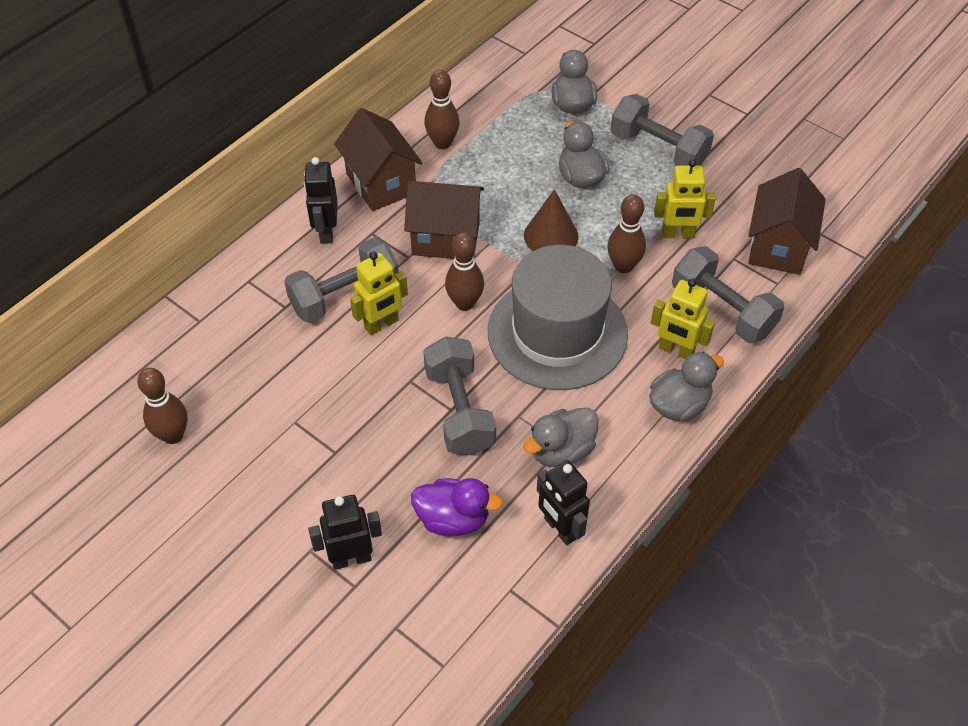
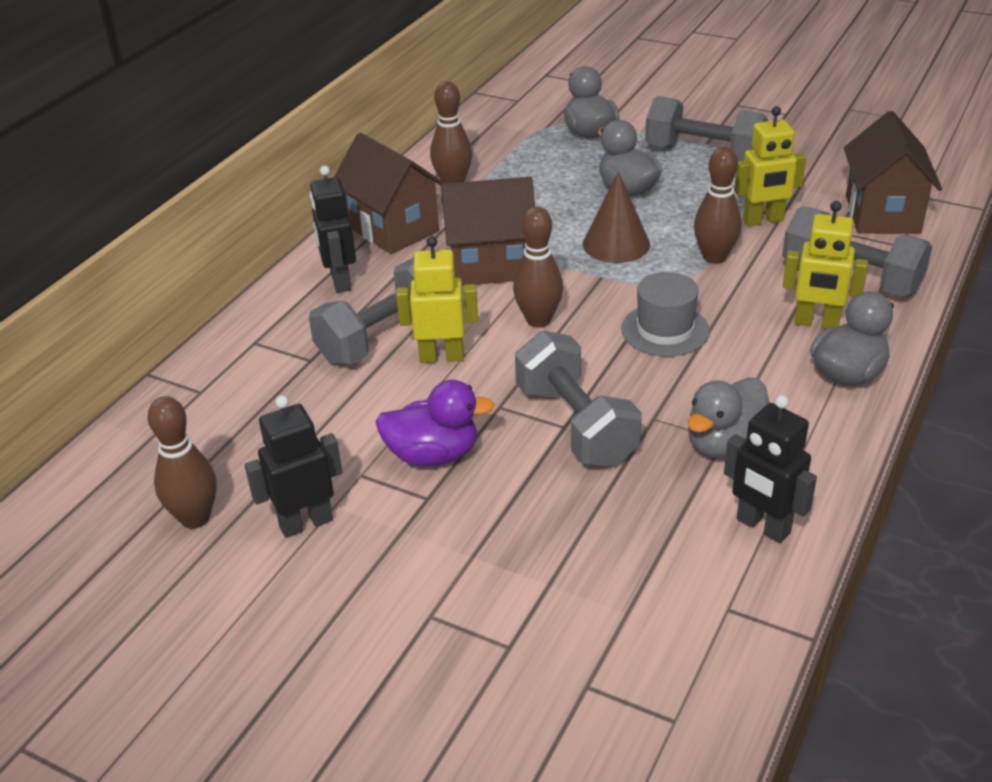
camera: 10 degrees left, 15 degrees down
(351, 558) = (492, 614): black robot -> black robot (306, 523)
(381, 324) = (441, 357): yellow robot -> yellow robot turned 135 degrees counterclockwise
(453, 519) = (616, 542): purple duck -> purple duck (433, 455)
(557, 333) = (665, 330): grey hat -> grey hat, size x0.49

